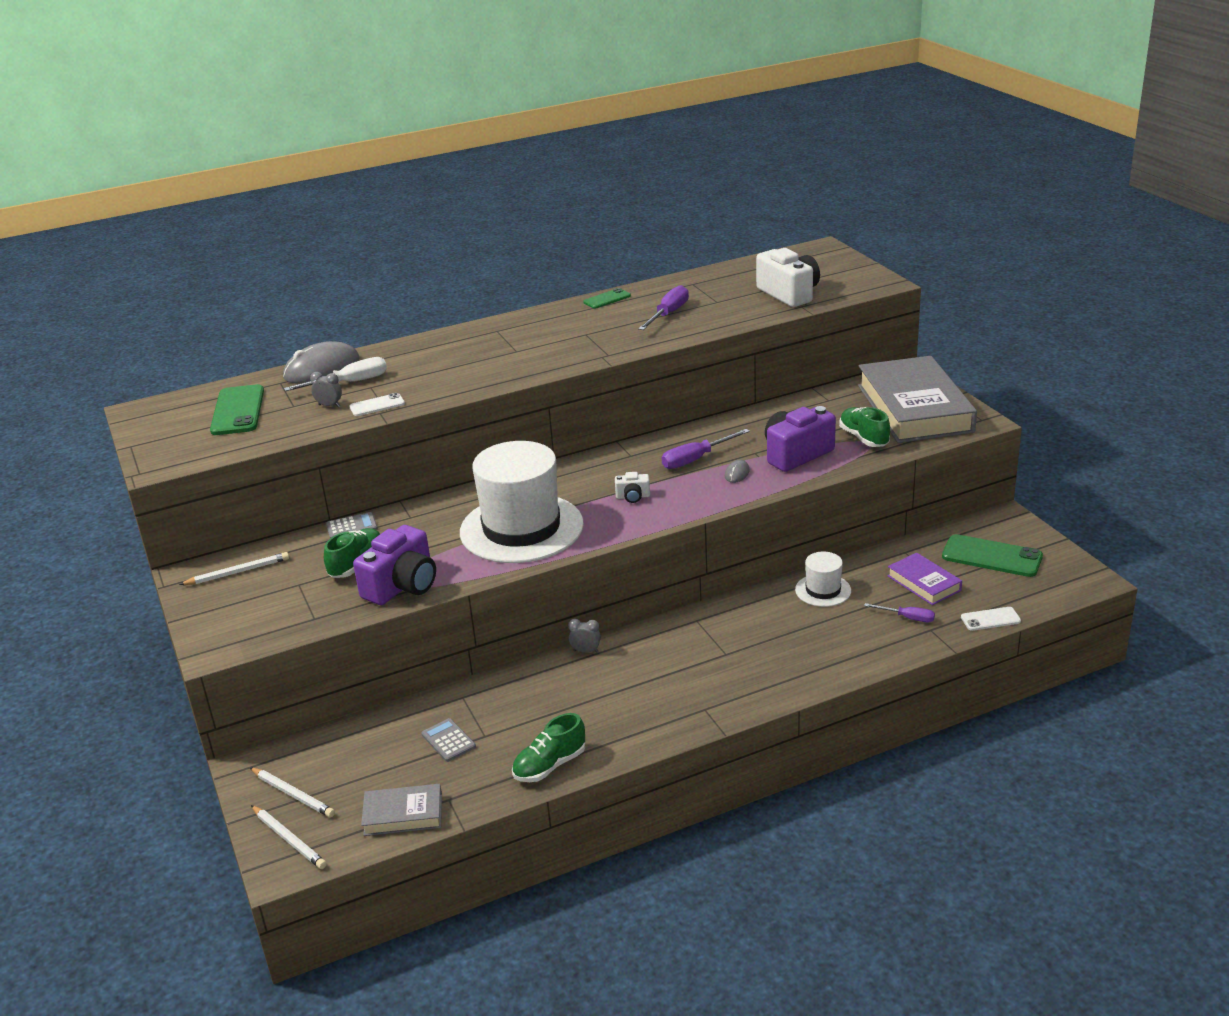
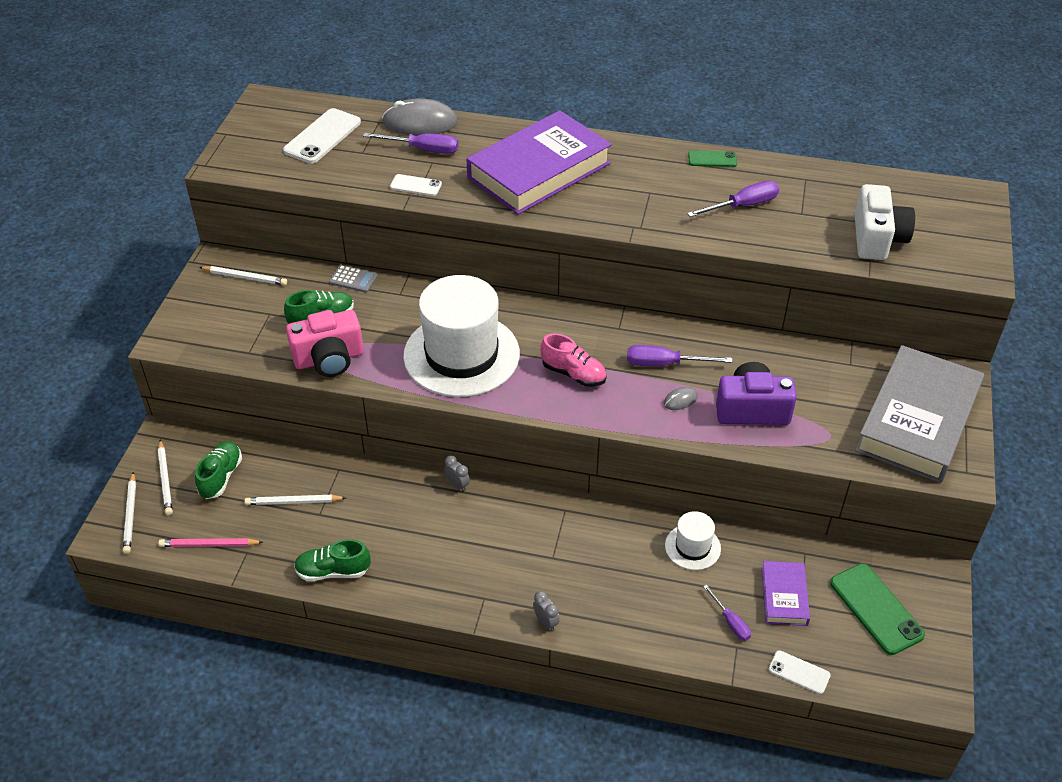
camera: 35 degrees right, 15 degrees up
(238, 411) = (322, 136): green phone -> white phone
(329, 406) = (384, 166): grey clock -> grey clock (546, 622)
(350, 383) = (423, 149): white screwdriver -> purple screwdriver
(402, 586) = (329, 359): purple camera -> pink camera
(403, 814) = (209, 545): grey book -> pink pencil
(448, 741) = (293, 502): grey calculator -> white pencil
(475, 356) = (539, 170): none -> purple book
(633, 497) = (573, 374): white camera -> pink shoe
(864, 438) = (831, 427): green shoe -> green shoe (221, 477)

